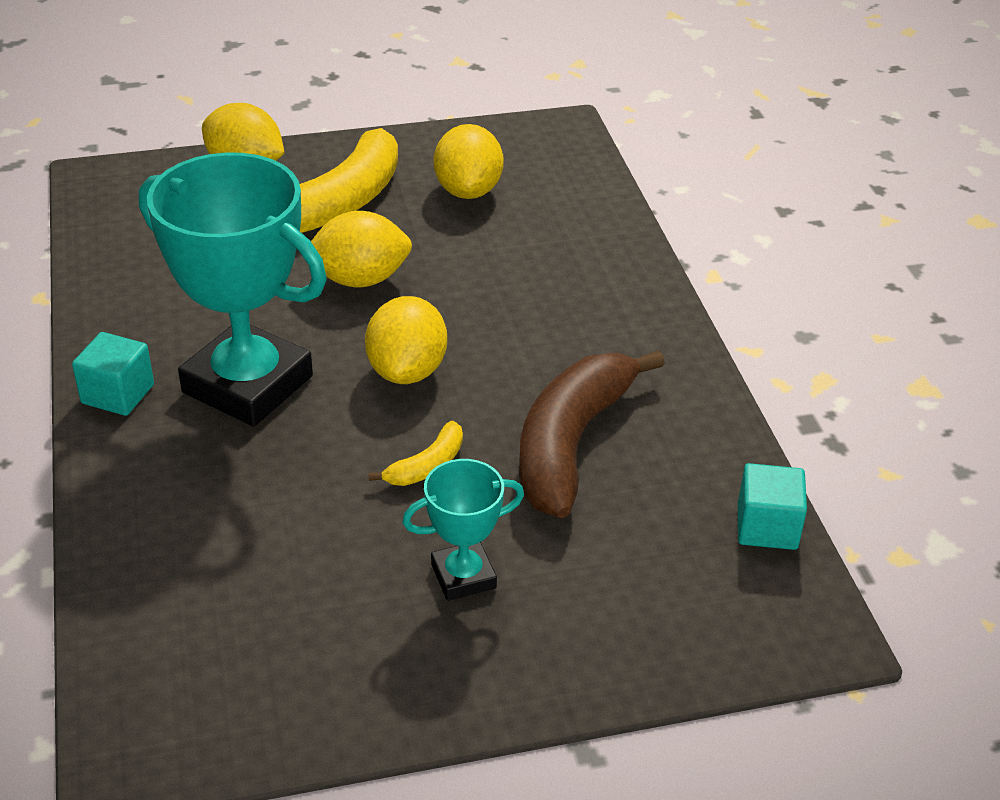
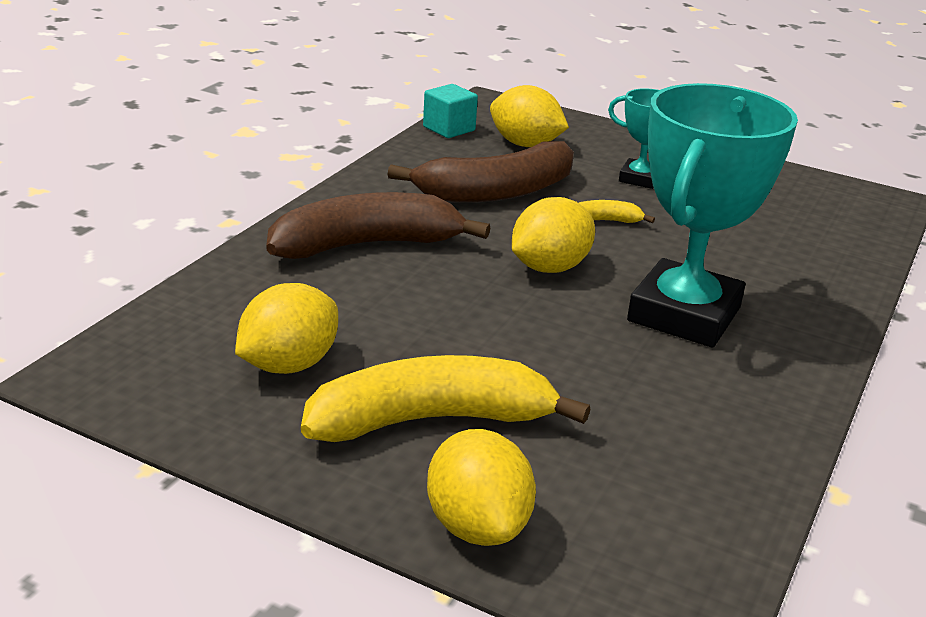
camera: 140 degrees left, 10 degrees down
(118, 394) = (802, 357): turquoise cube -> none
(248, 384) = (684, 314): turquoise trophy -> turquoise trophy turned 45 degrees clockwise
(360, 279) = (503, 341): yellow lemon -> yellow lemon (525, 144)
(574, 306) = (367, 245): none -> brown banana

